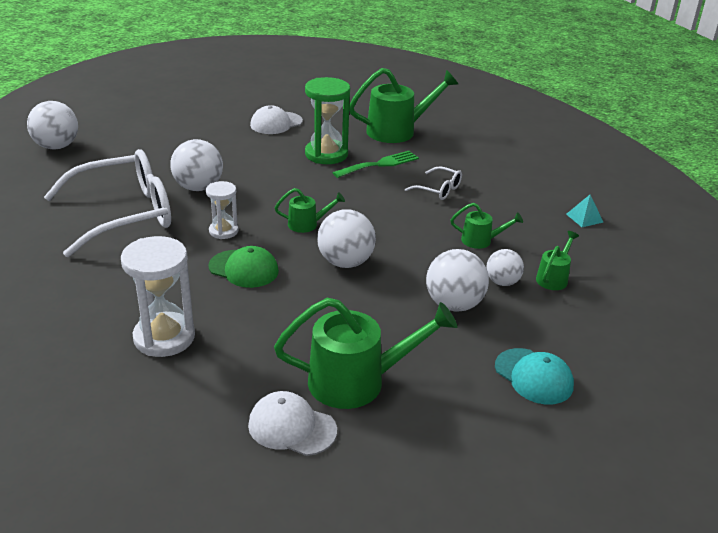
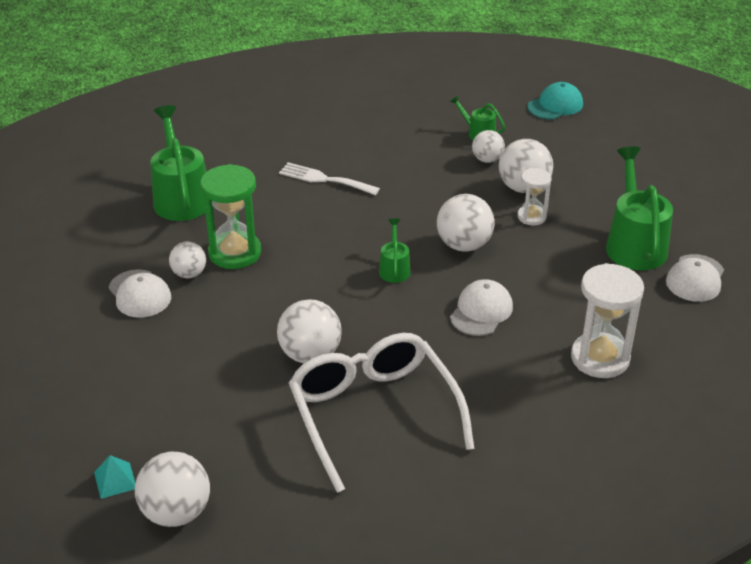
camera: 85 degrees left, 5 degrees up
(223, 231) = (409, 329): white hourglass -> white hourglass (532, 217)
(244, 269) = (481, 311): green cap -> white cap
(299, 139) = (189, 274): none -> white ball
(379, 164) = (264, 214): green fork -> none
(439, 190) = (324, 179): white glasses -> white fork
(481, 241) = (421, 163): green watering can -> none
(533, 376) = (608, 160): turquoise cap -> turquoise cap (555, 105)
(584, 218) = (380, 104): turquoise pyramid -> turquoise pyramid (115, 480)

